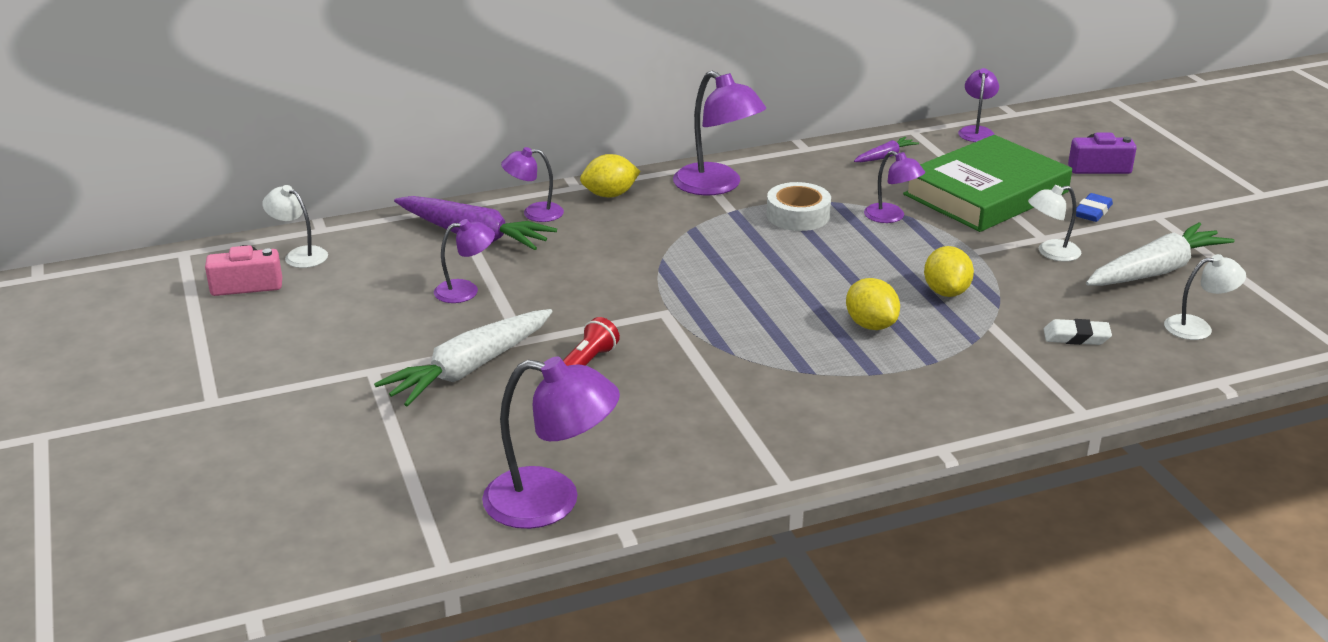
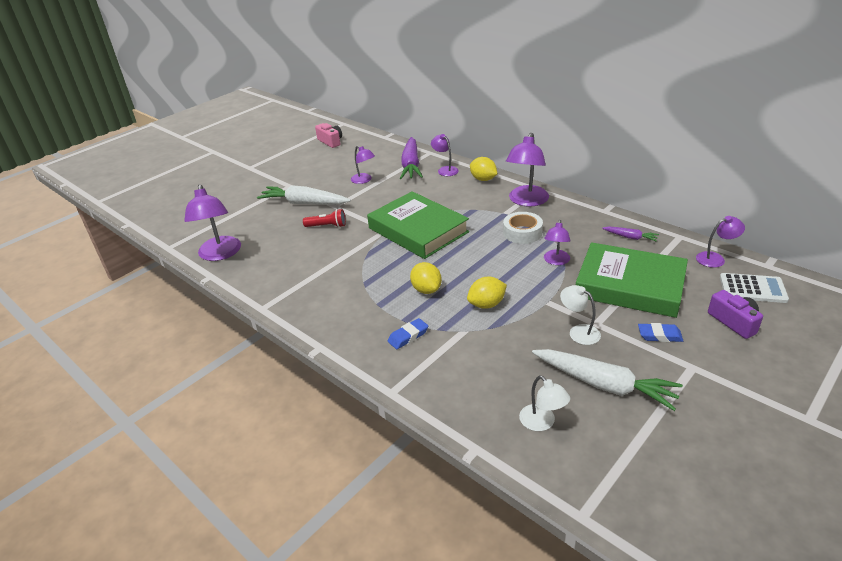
camera: 65 degrees right, 5 degrees up
(299, 255) = (361, 141): white lamp -> none
(699, 287) = (418, 230): none -> green book
(870, 325) = (426, 289): yellow lemon -> yellow lemon turned 60 degrees counterclockwise
(971, 369) = (408, 336): none -> blue eraser
(1049, 137) = (752, 289): none -> white calculator
(1076, 337) = (479, 368): white eraser -> none

